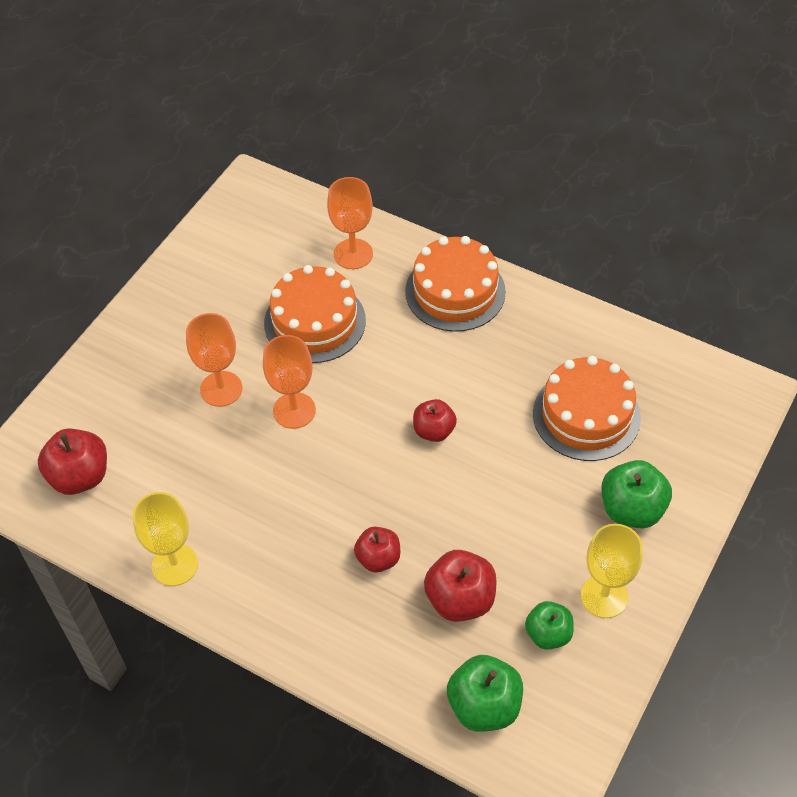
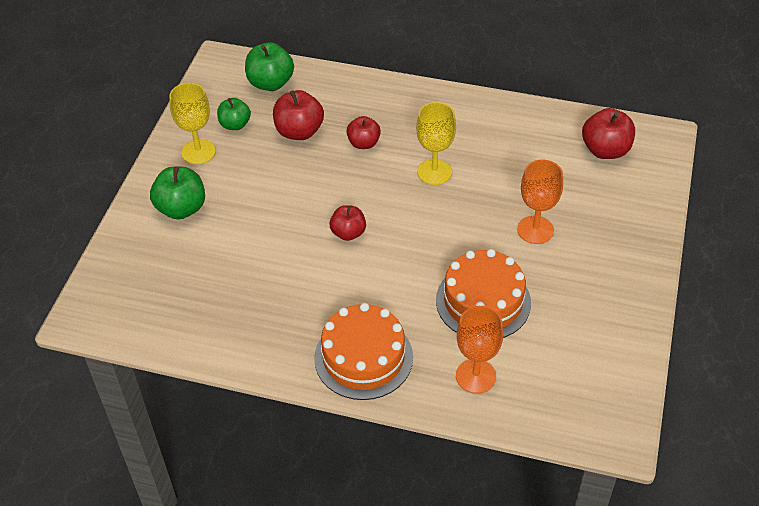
camera: 165 degrees right, 5 degrees down
(175, 565) = (504, 113): yellow goblet -> yellow goblet (434, 172)
(294, 410) = (467, 225): orange goblet -> none
(586, 415) = (224, 270): orange cake -> none

